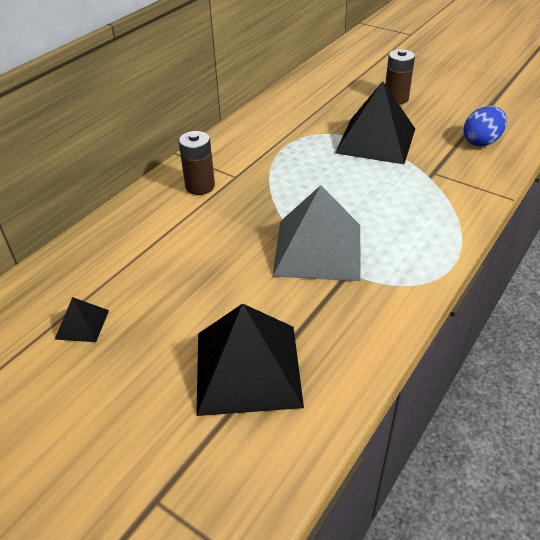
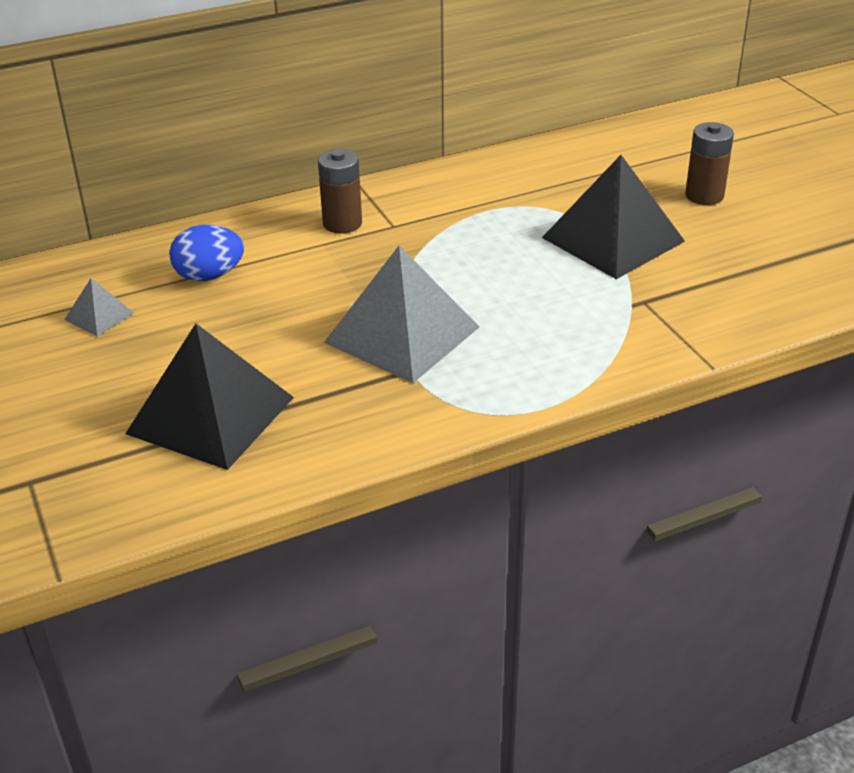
camera: 30 degrees right, 5 degrees down
(82, 324) = (99, 316): black pyramid -> grey pyramid
(481, 141) = (759, 286): blue egg -> blue egg (209, 276)

